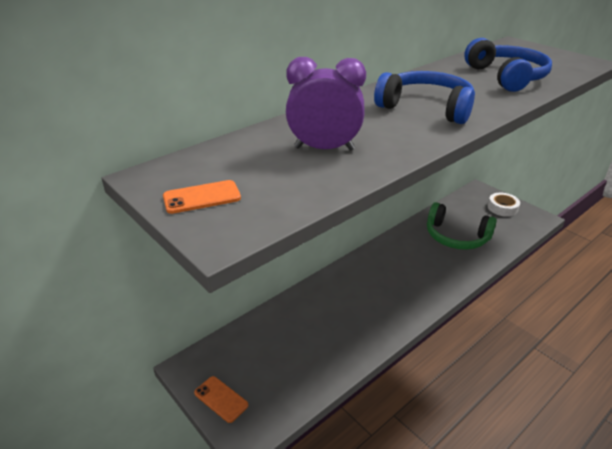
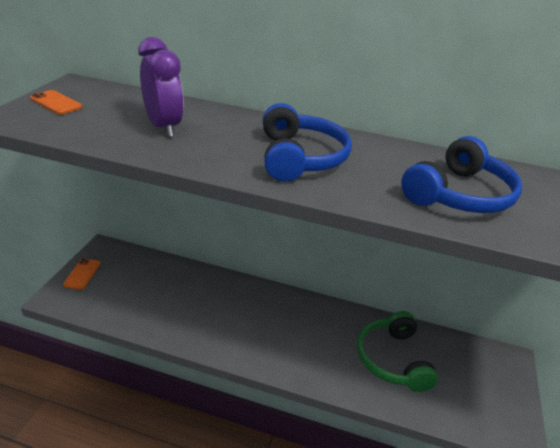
camera: 55 degrees right, 0 degrees up
(502, 208) = (497, 391): white tape -> none

